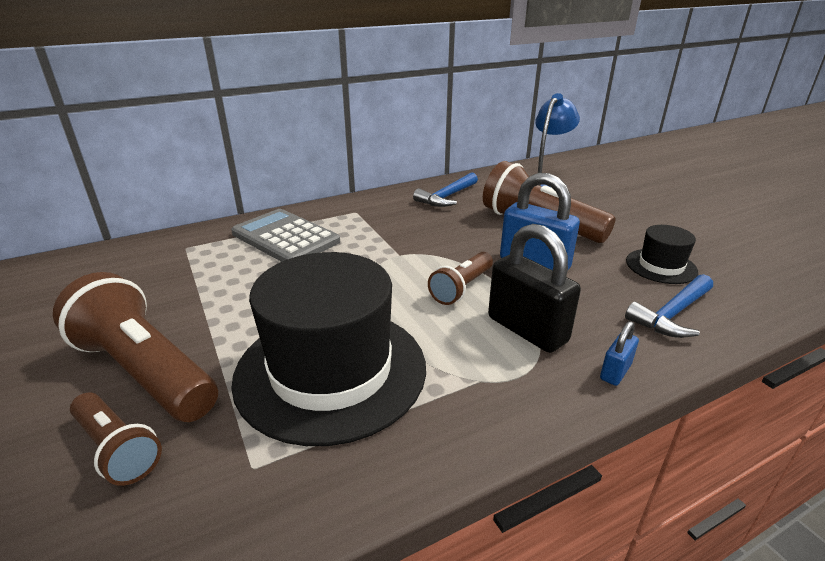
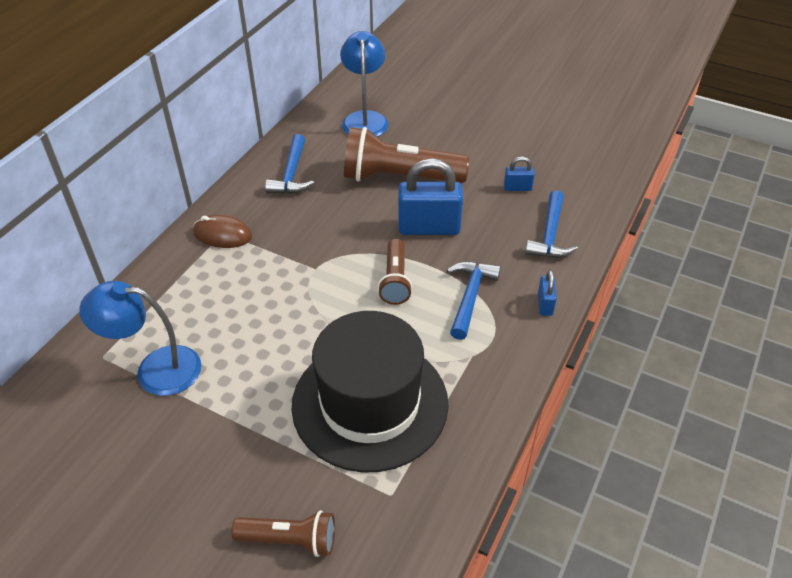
camera: 35 degrees left, 15 degrees up
(145, 371) = (233, 483): brown flashlight -> none
(205, 268) = (155, 369): none -> blue lamp
(285, 238) = (189, 297): grey calculator -> none
(354, 212) = (222, 234): none -> brown mouse
(527, 329) = (470, 297): black padlock -> blue hammer
(661, 266) = (517, 188): black hat -> blue padlock

